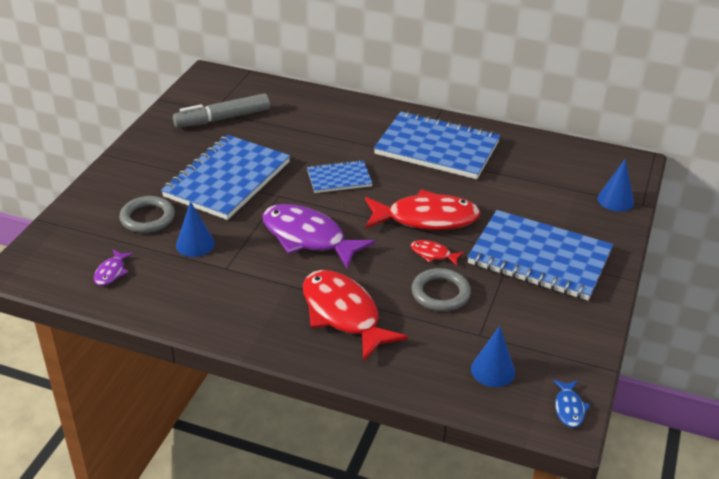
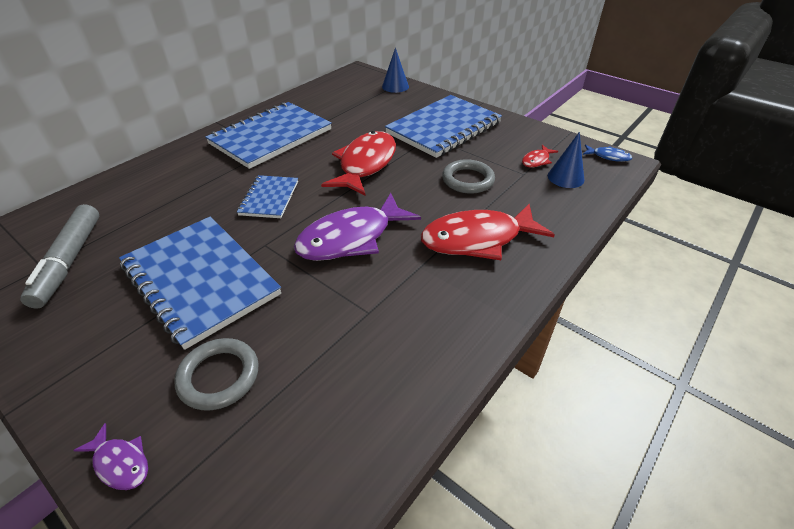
camera: 70 degrees left, 5 degrees up
(111, 272) = (317, 442): purple fish -> purple fish (120, 463)
(195, 244) = (308, 333): blue cone -> none
(433, 254) = (415, 172): red fish -> red fish (536, 161)

